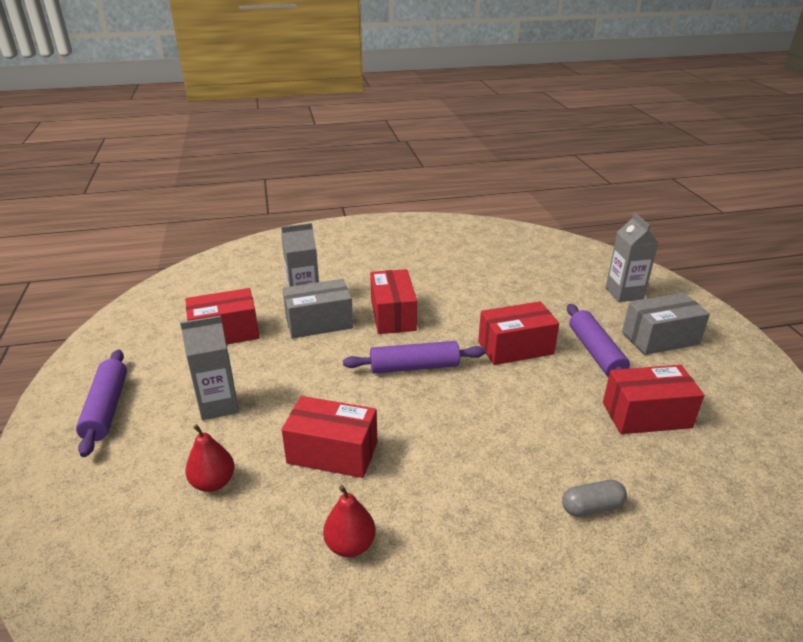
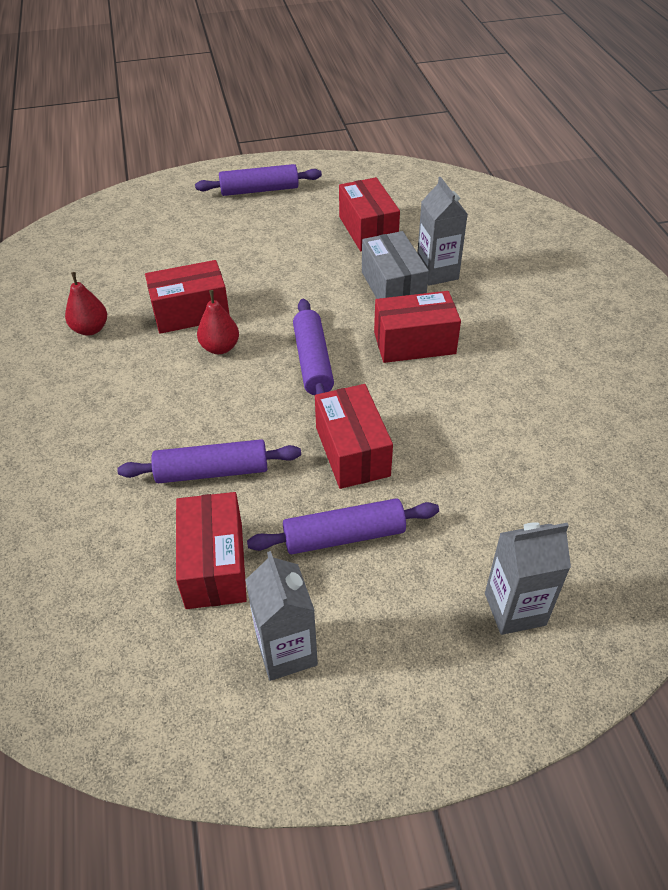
camera: 90 degrees right, 15 degrees up
(213, 482) = (168, 255): red pear -> red pear (220, 347)
(219, 405) = (259, 243): grey carton -> grey carton (286, 651)
(332, 453) = (191, 312): red box -> red box turned 60 degrees clockwise
(553, 422) = (212, 471): none -> purple rolling pin
(592, 507) = (89, 484): grey capsule -> none
(660, 338) = (384, 627): grey box -> none

